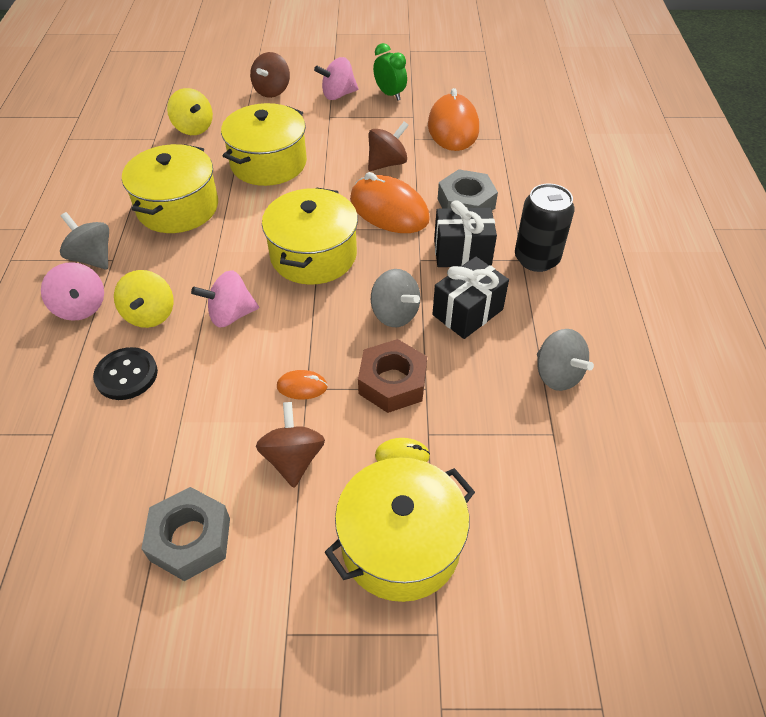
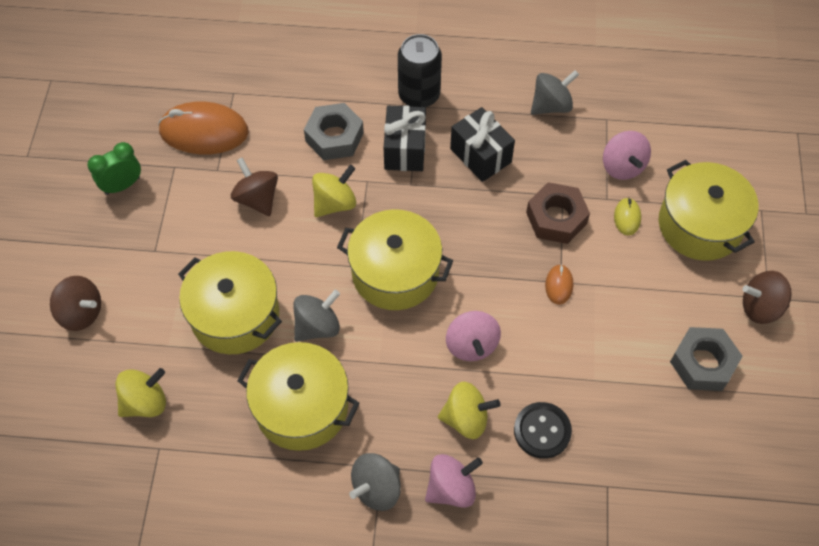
camera: 85 degrees left, 10 degrees up
(293, 459) = (631, 292): brown spinning top -> brown spinning top (760, 307)
(338, 95) = (109, 239): pink spinning top -> pink spinning top (622, 166)
(389, 210) = (335, 203): orange mouse -> yellow spinning top
(394, 314) = (479, 210): grey spinning top -> grey spinning top (317, 326)

